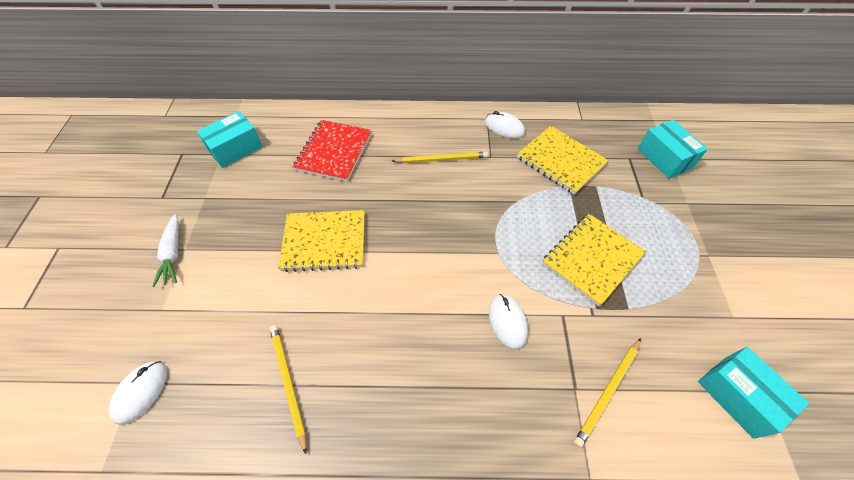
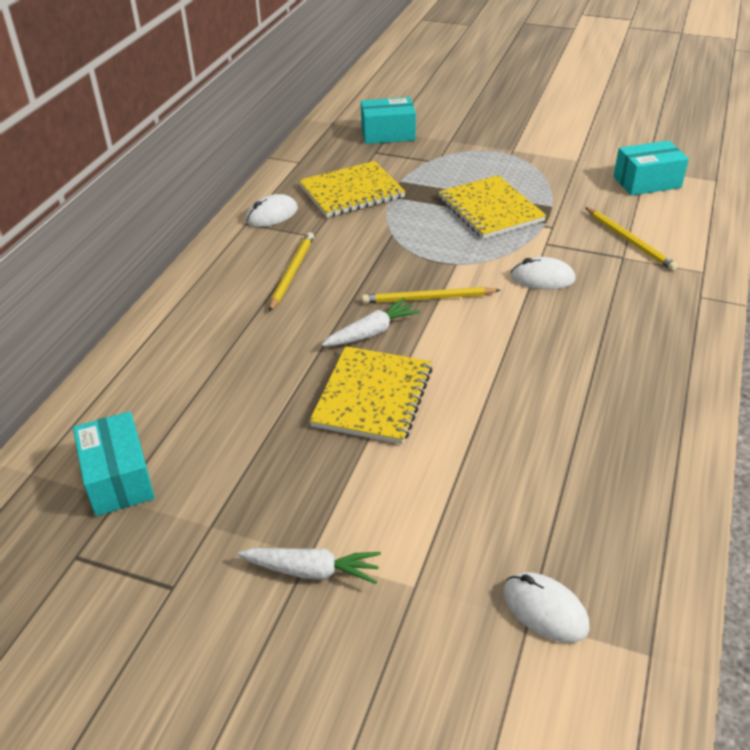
camera: 70 degrees left, 15 degrees down
(288, 383) = (569, 454): yellow pencil -> yellow pencil (428, 298)
(334, 152) = (209, 365): red notebook -> none
(392, 222) = (372, 332): none -> white carrot

